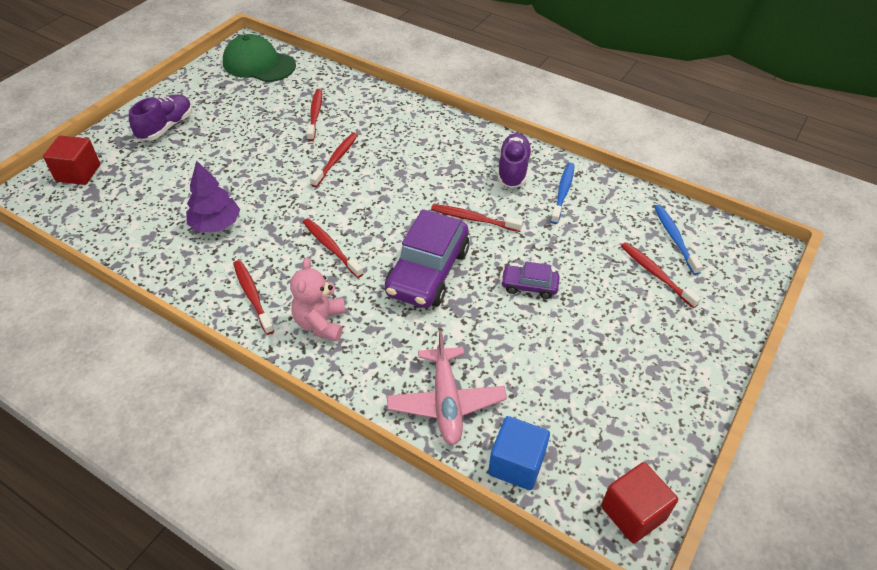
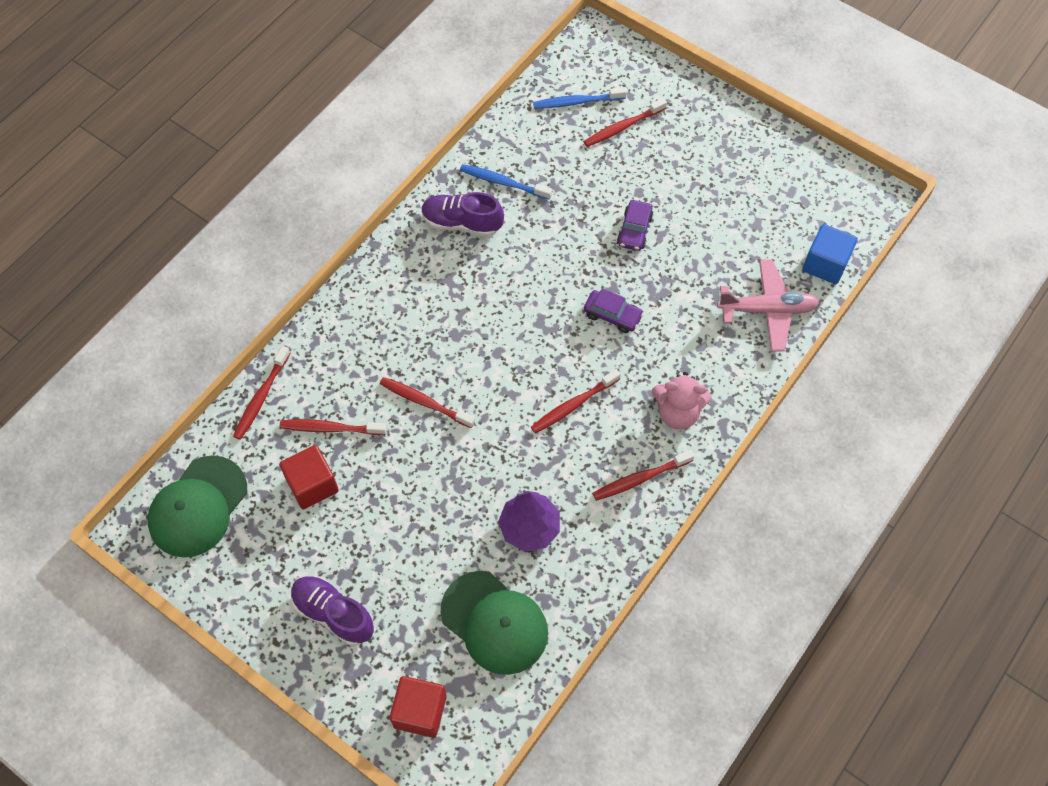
camera: 85 degrees left, 15 degrees up
(137, 208) = (494, 623): none -> green cap
(428, 272) = (612, 315): purple car -> purple car, size x0.50
(473, 219) = (538, 268): red toothbrush -> red toothbrush (261, 397)
(633, 513) = (863, 193): red cube -> red cube (312, 485)

